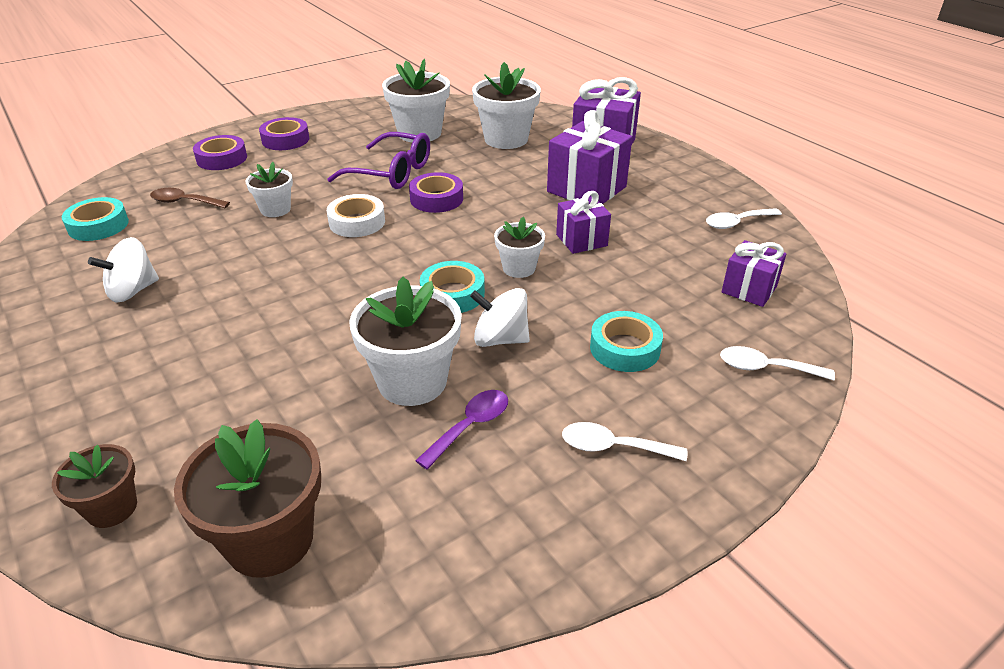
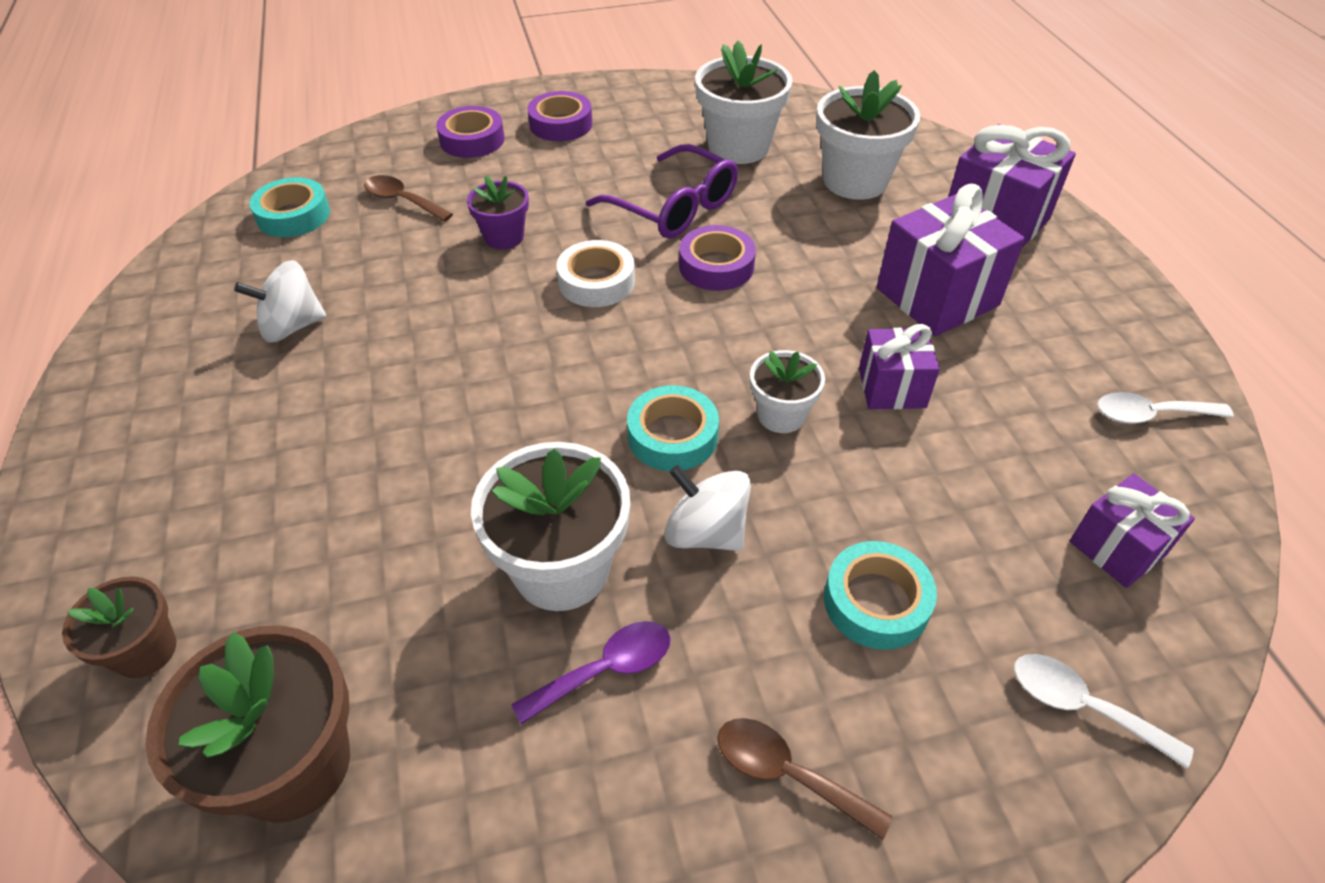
camera: 20 degrees right, 10 degrees up
(275, 209) = (504, 237): white flower pot -> purple flower pot
(613, 447) = (787, 773): white spoon -> brown spoon

